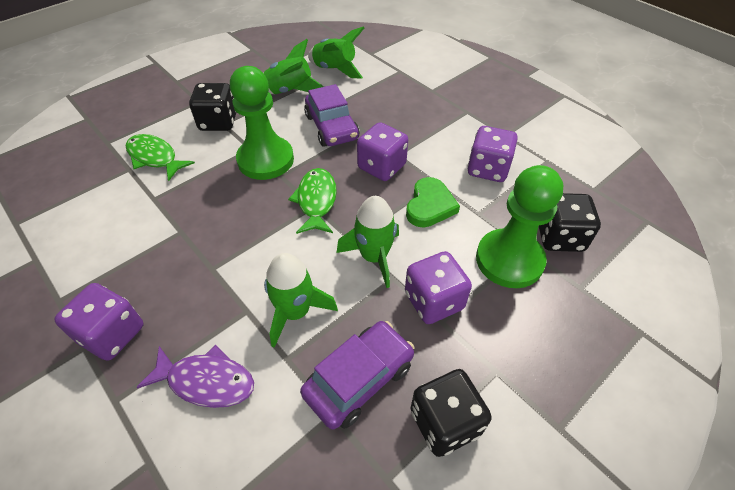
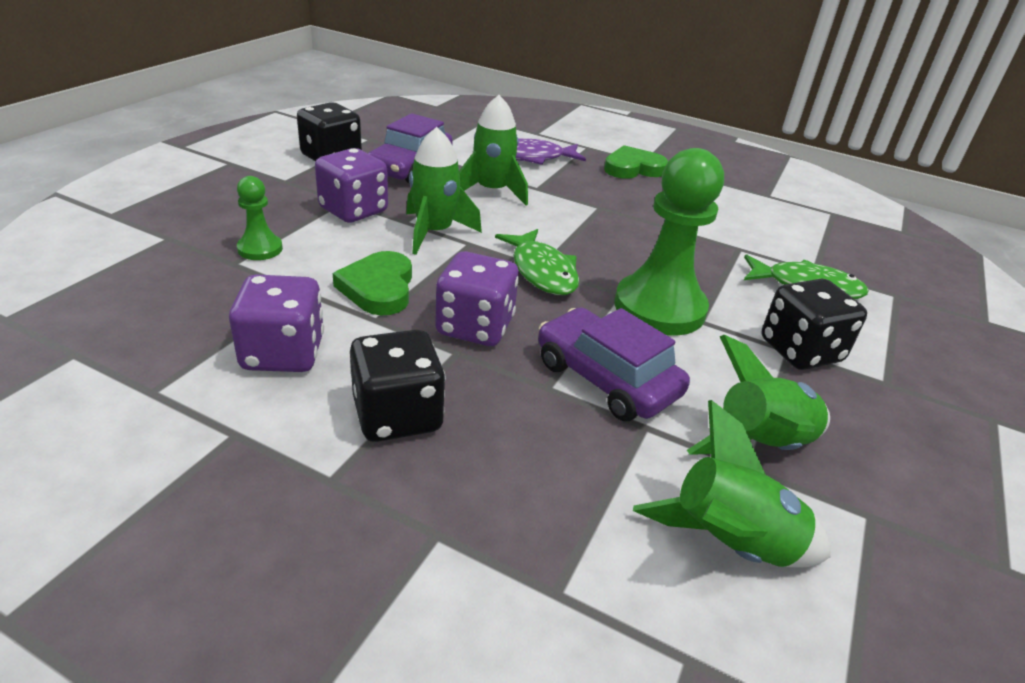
camera: 155 degrees right, 15 degrees down
(112, 334) = (633, 168): purple dice -> green heart
(509, 260) = (260, 249): green pawn -> green pawn, size x0.49
(559, 237) = (177, 279): black dice -> black dice (397, 415)

